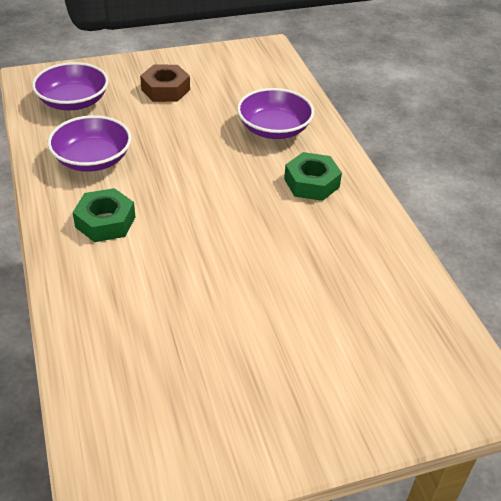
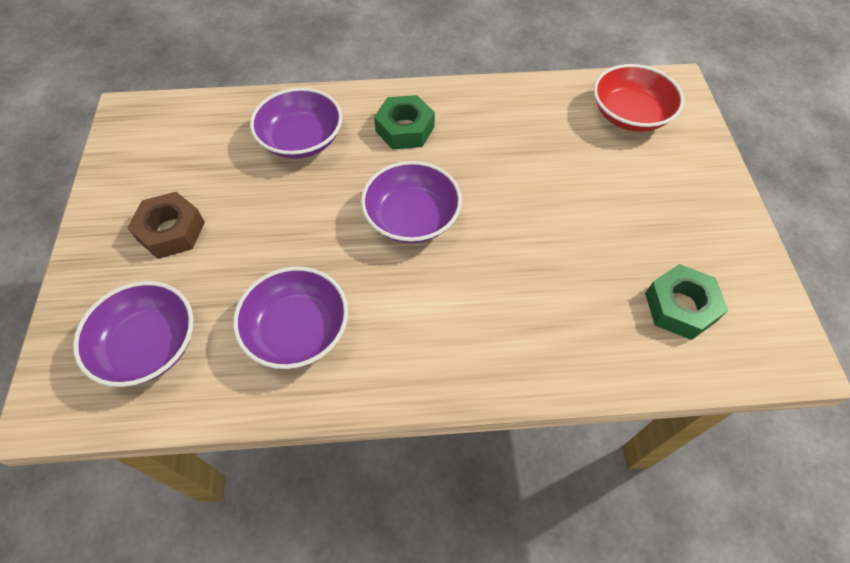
camera: 75 degrees left, 15 degrees up
(105, 222) = (425, 325): green nut -> green nut (680, 307)
(210, 201) = (412, 218): none -> purple bowl
(411, 349) = (630, 115): none -> red bowl

